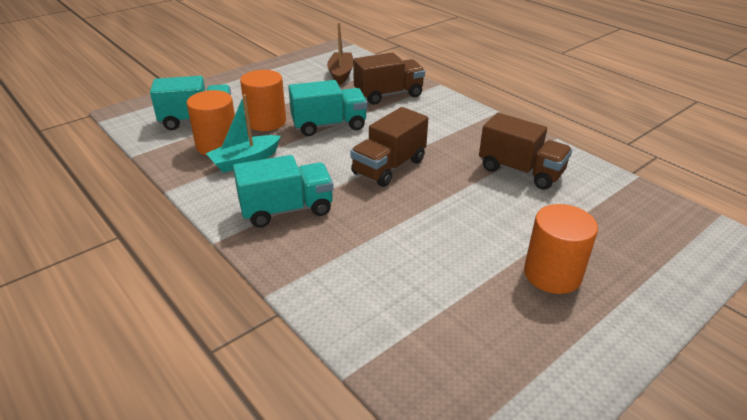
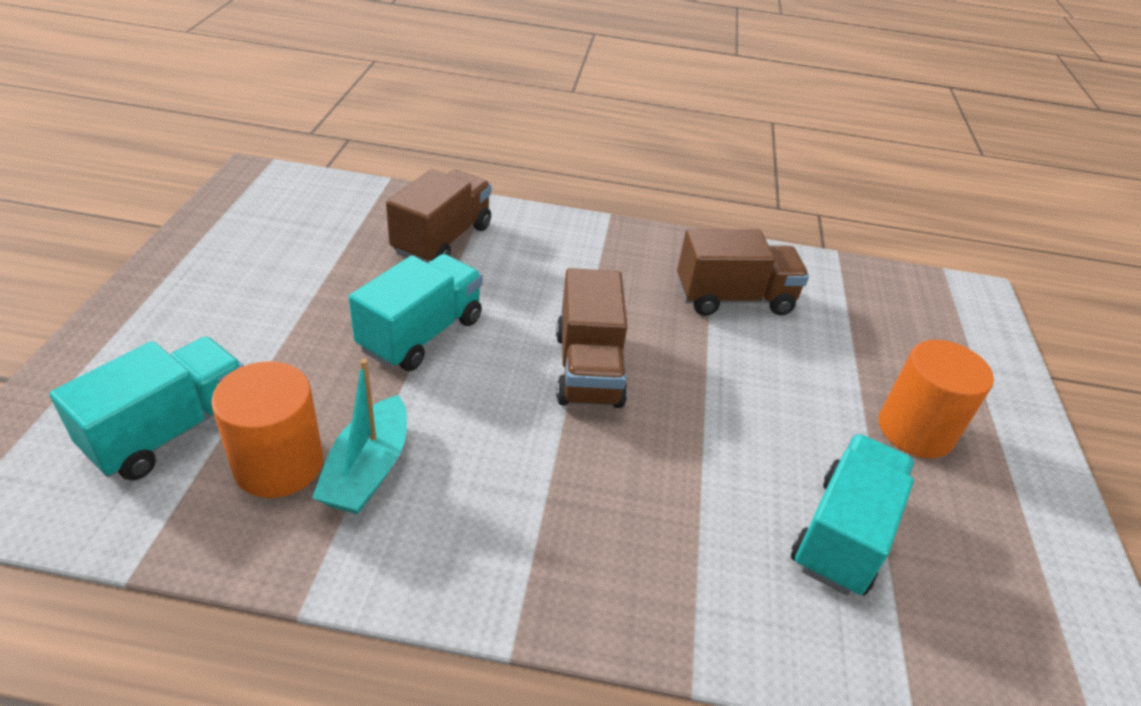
camera: 45 degrees left, 5 degrees up
(266, 122) = (309, 373): orange cylinder -> none
(287, 210) = (543, 523): turquoise truck -> turquoise truck (843, 534)
(341, 74) = (323, 226): brown boat -> none

